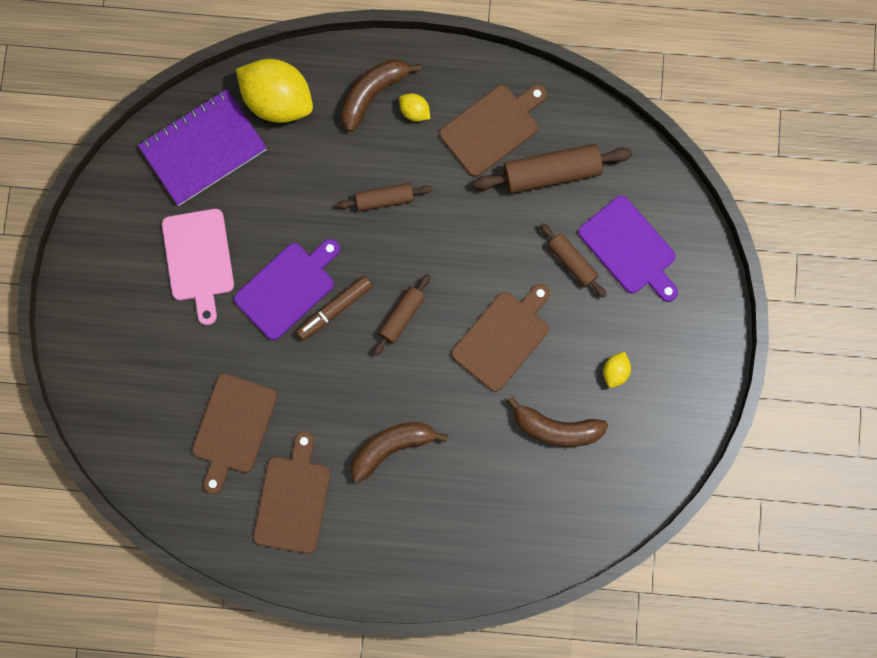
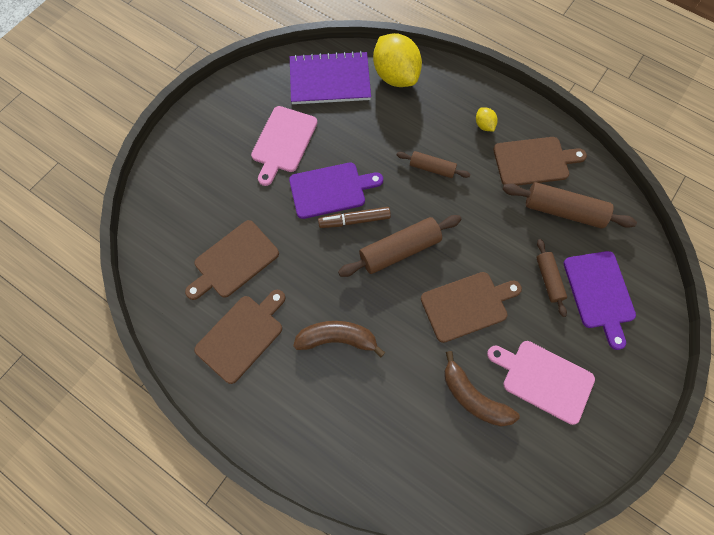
camera: 30 degrees right, 10 degrees down
(373, 93) = (461, 101): brown banana -> none
(402, 316) = (399, 250): brown rolling pin -> brown rolling pin, size x1.68
(615, 372) = (544, 379): yellow lemon -> pink cutting board

